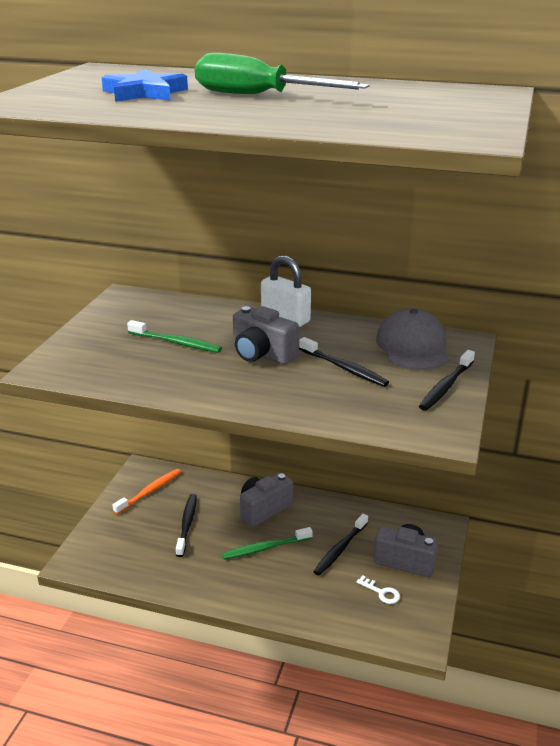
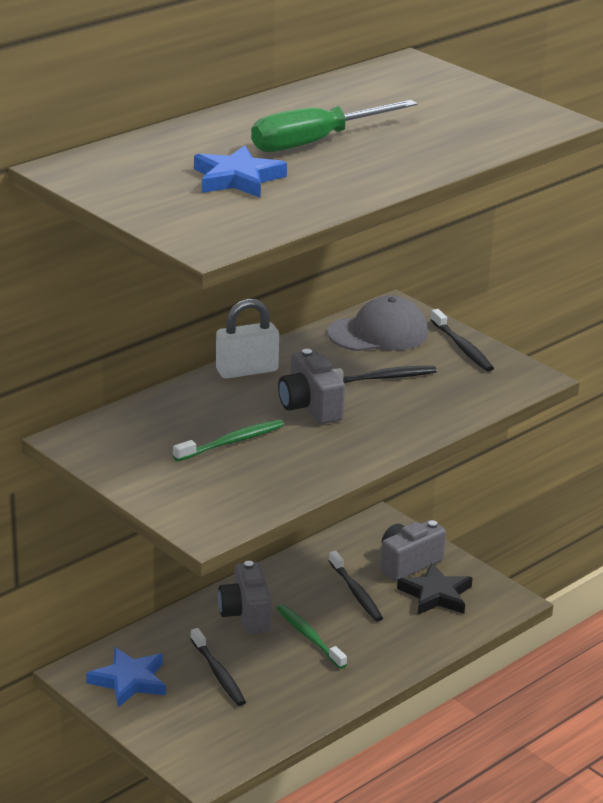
camera: 60 degrees left, 0 degrees up
(150, 491) = (129, 681): orange toothbrush -> blue star
(187, 524) = (218, 674): black toothbrush -> black toothbrush turned 150 degrees counterclockwise
(262, 354) = (310, 407): grey camera -> grey camera turned 90 degrees clockwise
(265, 548) = (309, 637): green toothbrush -> green toothbrush turned 135 degrees clockwise
(381, 592) = (436, 595): white key -> black star
(413, 346) = (378, 333): grey cap -> grey cap turned 135 degrees clockwise

